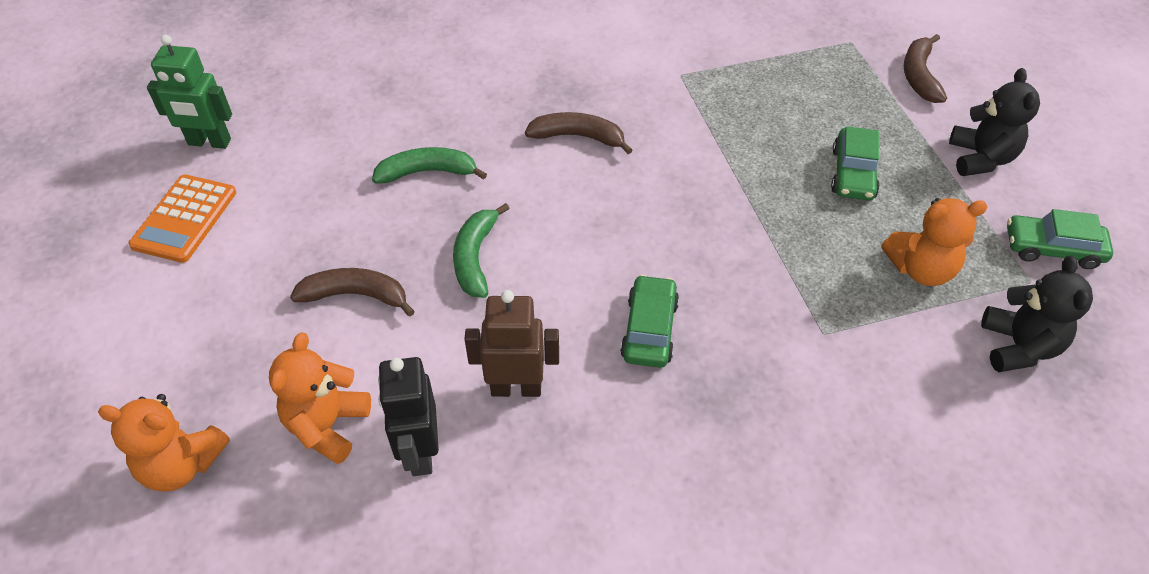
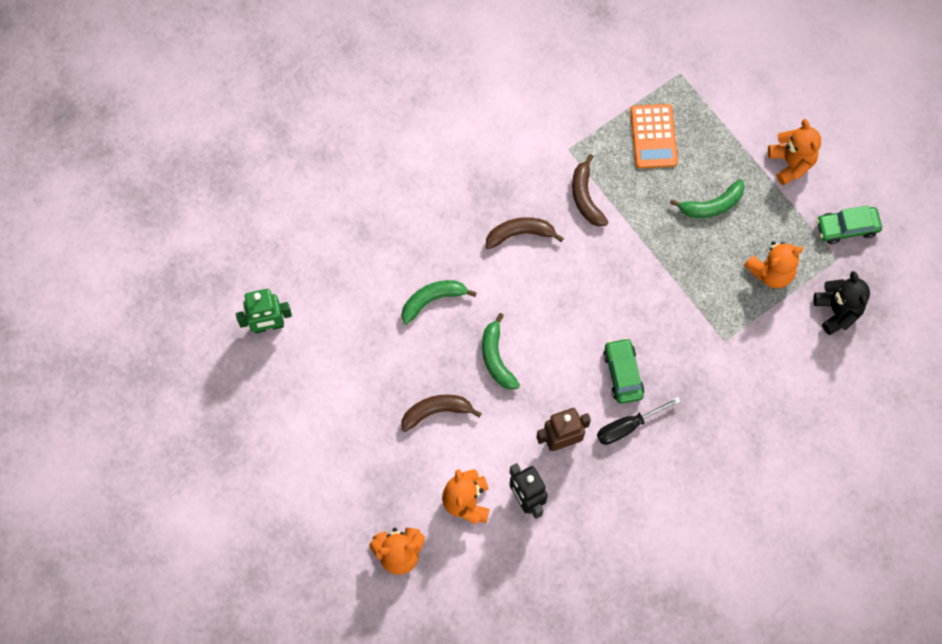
camera: 20 degrees left, 20 degrees up
(185, 219) = (293, 393): orange calculator -> orange calculator (653, 136)
(627, 401) = (628, 426): none -> black screwdriver
(853, 173) = (712, 205): green car -> green banana
(919, 76) = (735, 94): brown banana -> brown banana (585, 197)
(980, 158) = (791, 163): black teddy bear -> orange teddy bear

